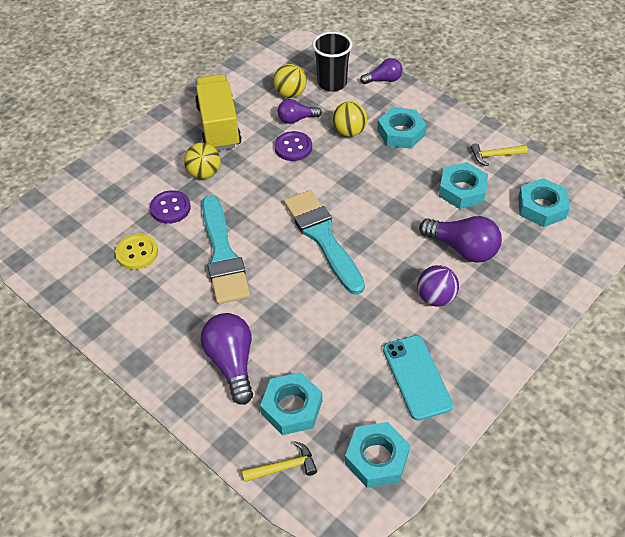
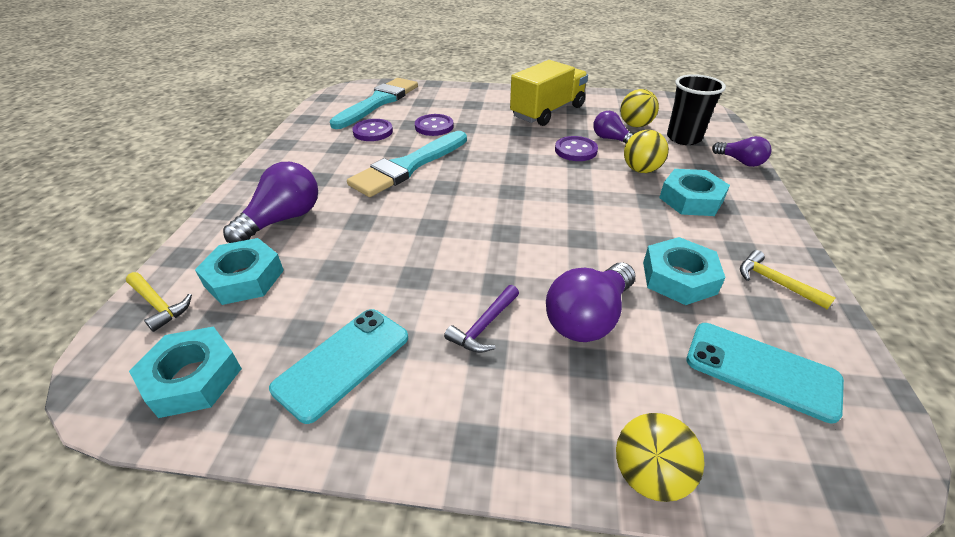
camera: 55 degrees right, 10 degrees down
(137, 253) = (373, 132): yellow button -> purple button
(204, 173) = (489, 125): yellow ball -> yellow ball (649, 474)
(322, 237) = (486, 208): turquoise brush -> turquoise brush (378, 102)
(435, 298) = (484, 326): purple ball -> purple hammer
(463, 249) = (588, 318): purple light bulb -> purple light bulb turned 45 degrees clockwise
(541, 207) = (761, 370): turquoise nut -> turquoise phone

